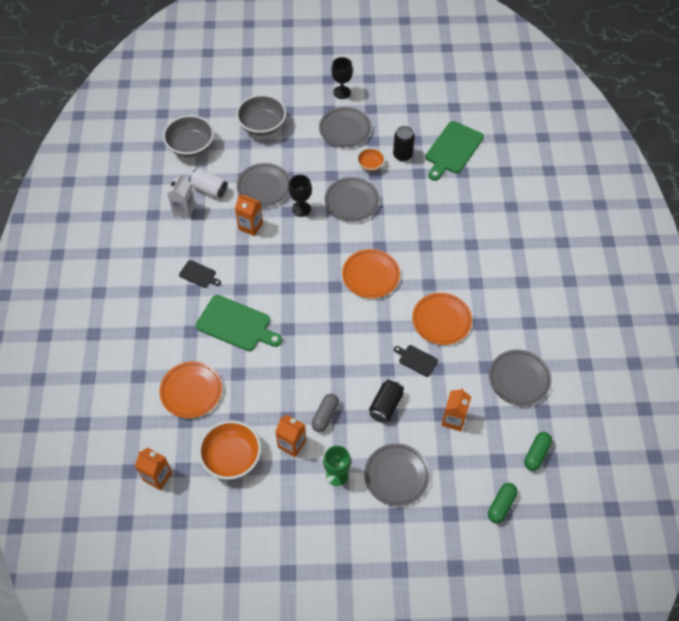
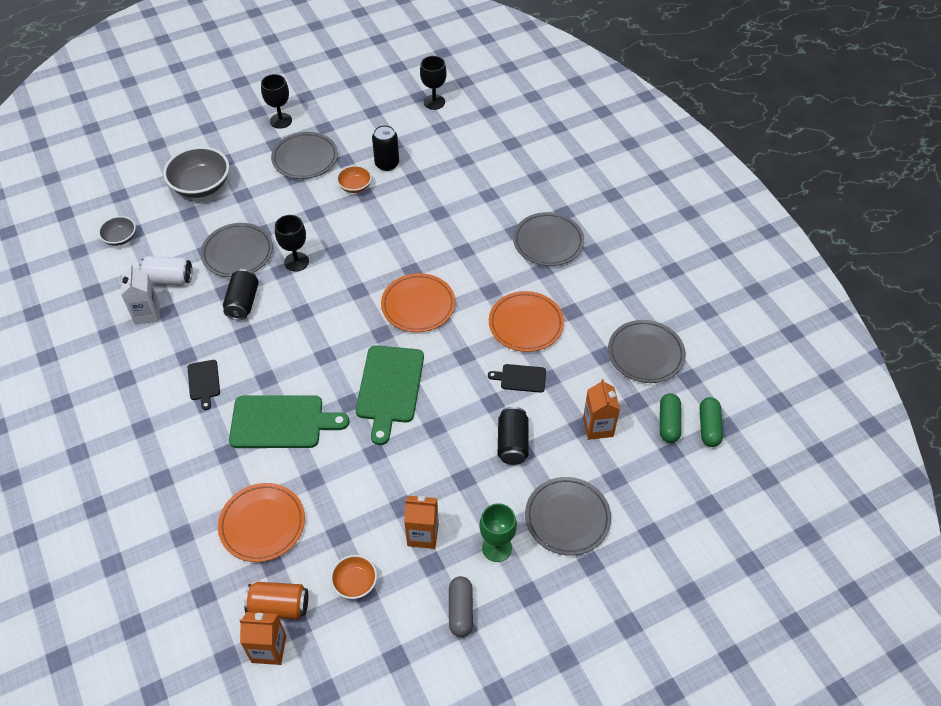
camera: 25 degrees left, 5 degrees down
(176, 451) = (279, 606): none -> orange can
(191, 146) = (120, 238): grey bowl -> grey bowl, size x0.54
(199, 274) = (204, 382): black cutting board -> black cutting board turned 75 degrees clockwise
(232, 457) = (355, 583): orange bowl -> orange bowl, size x0.54
(250, 226) = (243, 302): orange carton -> black can
(325, 416) = (446, 484): grey capsule -> grey capsule (460, 610)
(352, 201) = (353, 233): grey plate -> grey plate (548, 242)
(453, 149) = (441, 140): green cutting board -> green cutting board (389, 388)
(463, 116) = (434, 102): none -> black goblet
(501, 505) = (702, 500): green capsule -> green capsule (668, 423)

